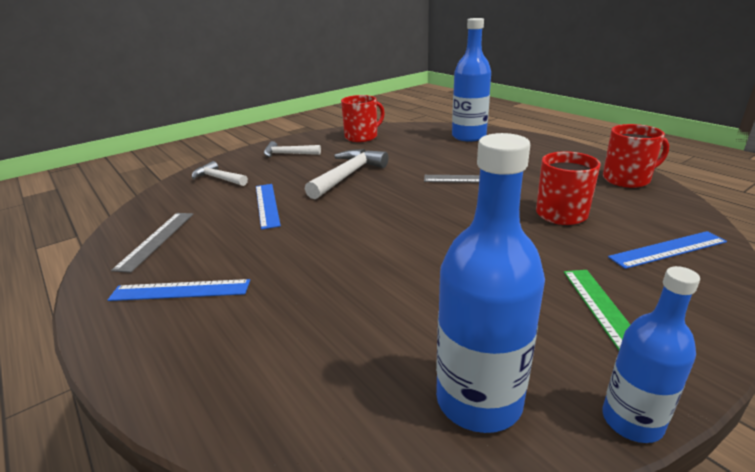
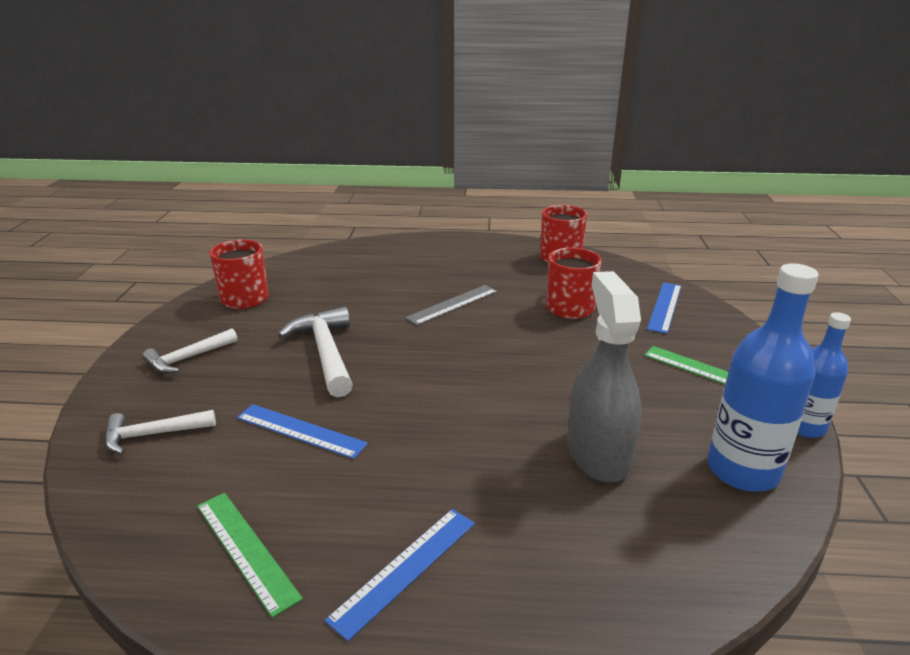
camera: 50 degrees left, 0 degrees up
(156, 240) = (246, 550): grey ruler -> green ruler
(387, 309) = (598, 453): none -> grey spray bottle
(469, 136) = (368, 257): blue bottle -> none

